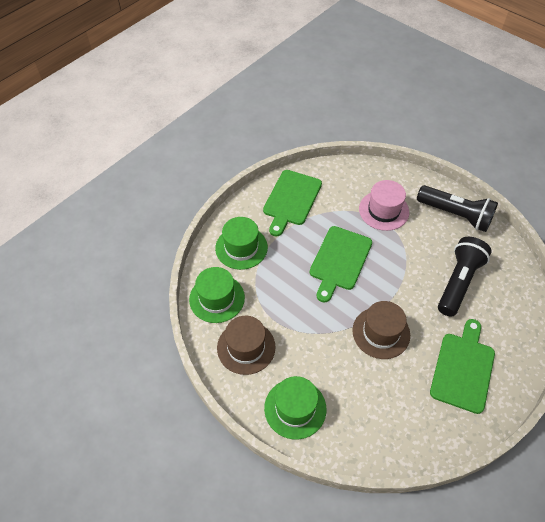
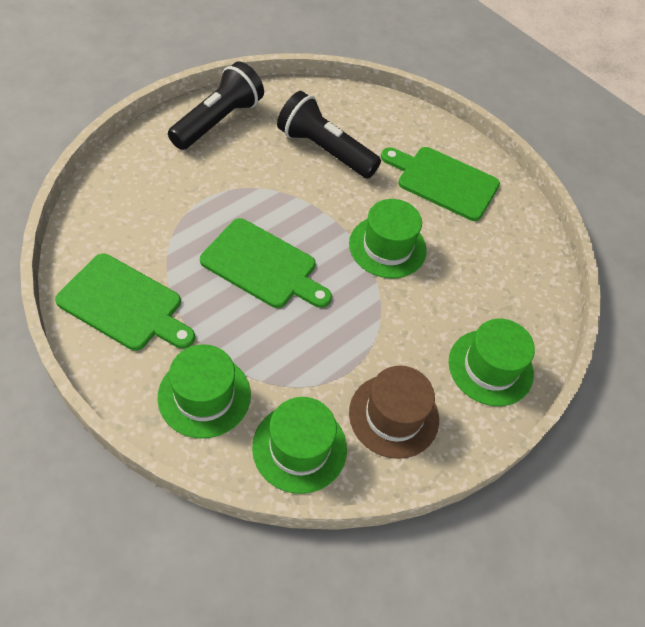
camera: 90 degrees left, 0 degrees up
(381, 332) = (387, 247): brown hat -> green hat
(383, 210) = (186, 193): pink hat -> none

